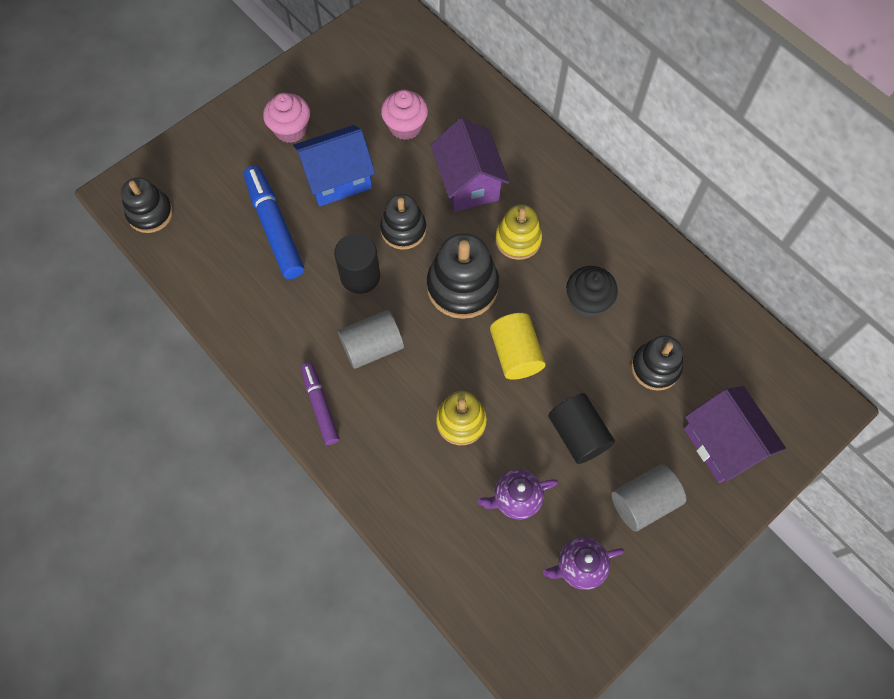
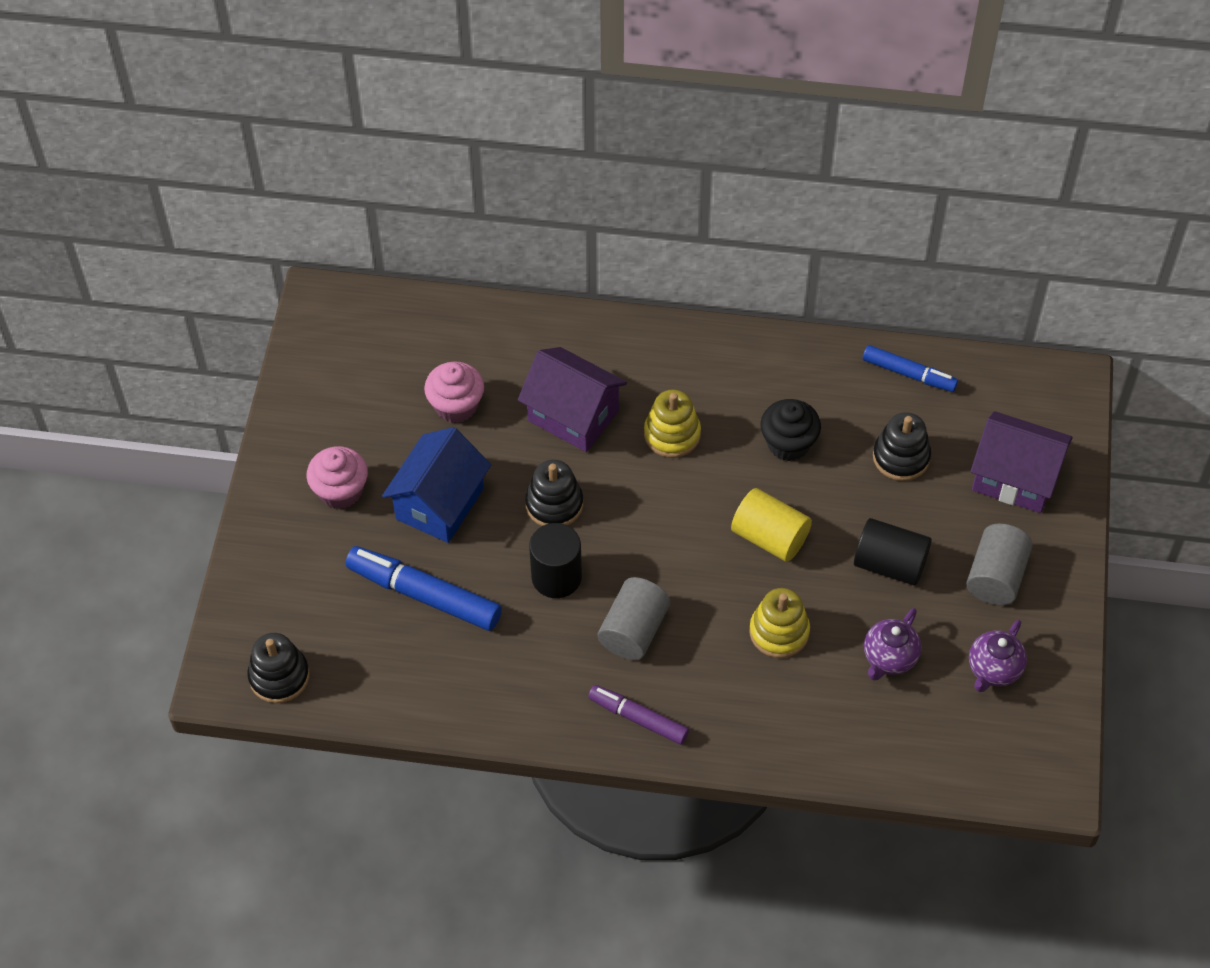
camera: 40 degrees left, 10 degrees down
(462, 287) = (663, 514): black stacking toy -> none
(714, 315) = (909, 374): none -> blue marker

